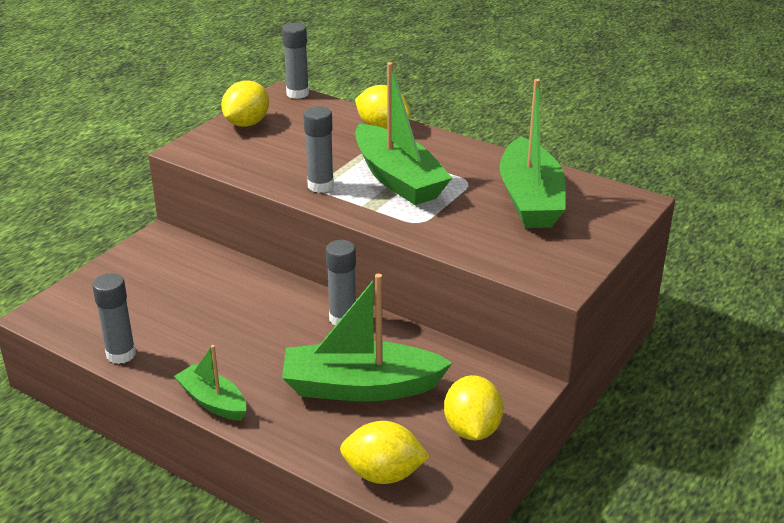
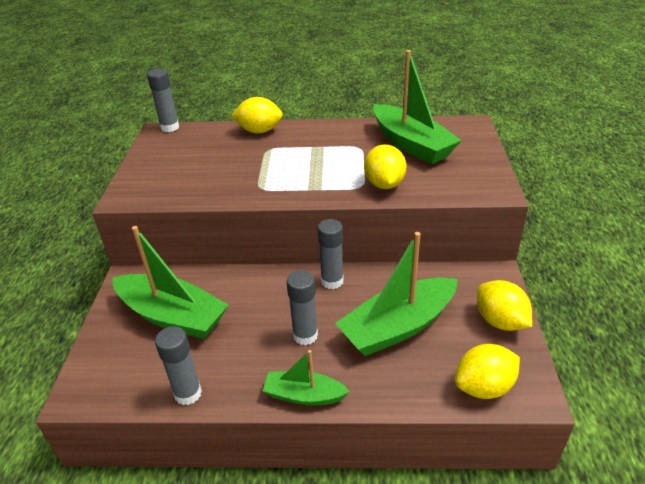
camera: 30 degrees left, 5 degrees up
(246, 123) = (153, 161): yellow lemon -> yellow lemon (384, 184)
(320, 186) = (262, 186): grey glue stick -> grey glue stick (305, 335)
(398, 179) = (311, 162): green boat -> green boat (172, 316)

